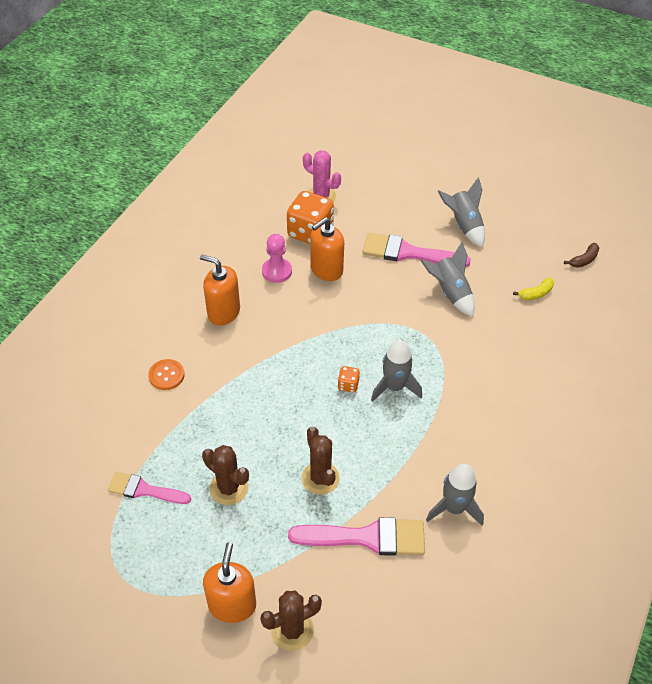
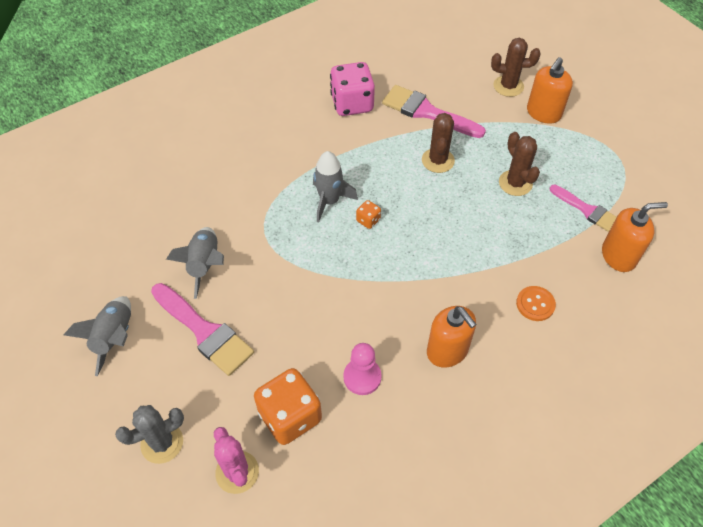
camera: 150 degrees left, 5 degrees up
(326, 270) = (306, 352): orange soap dispenser -> orange soap dispenser (618, 256)
(378, 191) = (162, 443): none -> grey cactus
(454, 508) = (352, 104): grey rocket -> pink dice
(536, 293) = (128, 227): yellow banana -> none
(583, 260) = (46, 239): brown banana -> none

